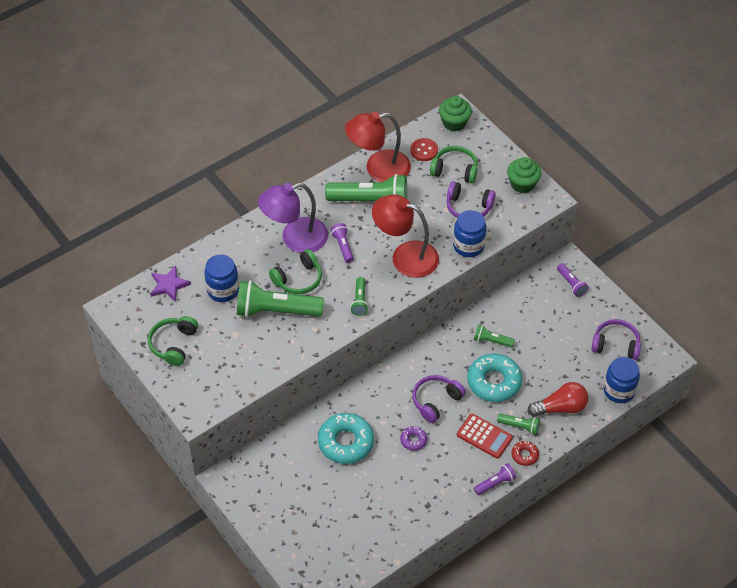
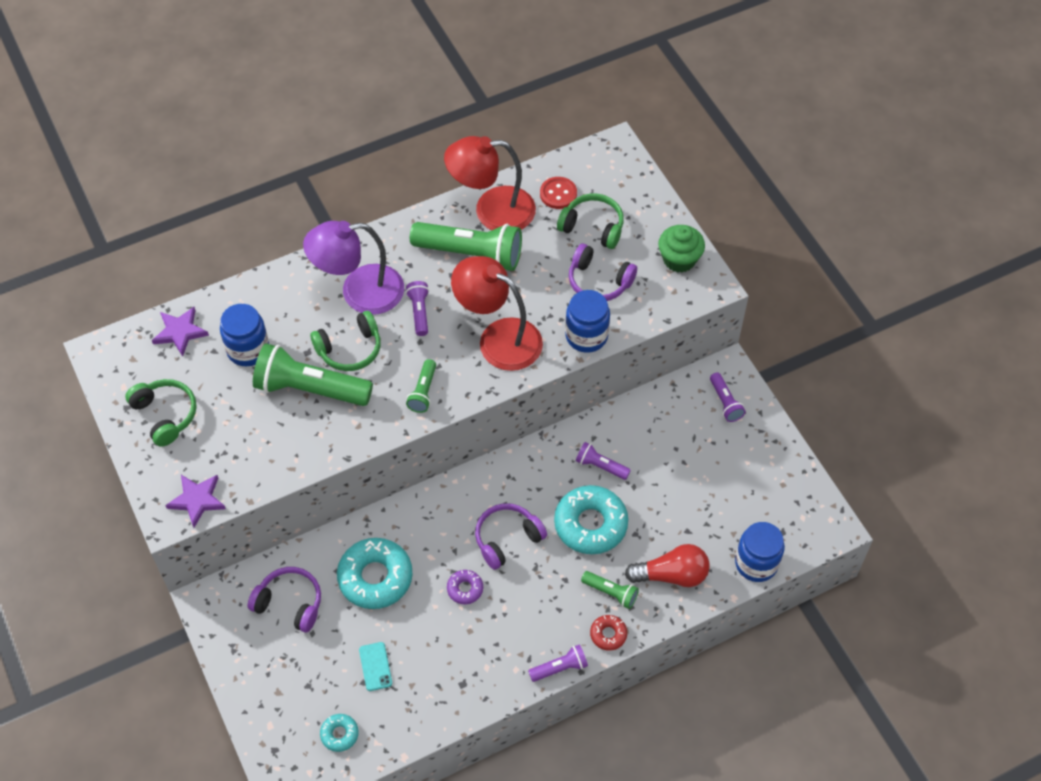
camera: 10 degrees right, 5 degrees up
(173, 344) = (165, 415): green headphones -> green headphones turned 120 degrees clockwise
(213, 399) = (197, 500): none -> purple star
(346, 553) = (339, 734): none -> turquoise donut
(361, 503) = (375, 666): none -> turquoise phone
(454, 123) = (607, 161): green cupcake -> none
(484, 436) = (560, 599): red calculator -> none
(491, 341) = (600, 466): green flashlight -> purple flashlight
(616, 344) = (766, 497): purple headphones -> purple headphones (290, 603)

